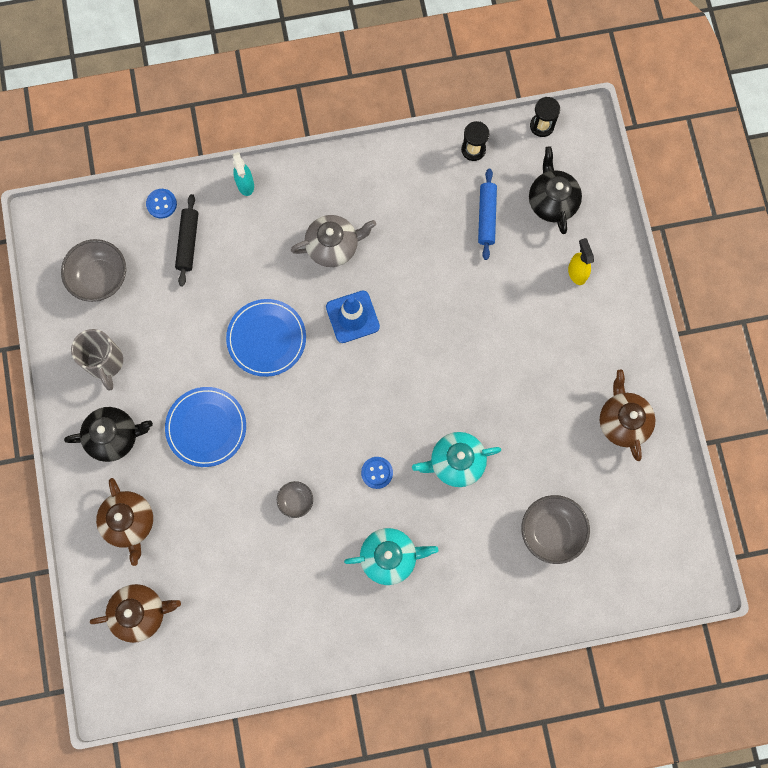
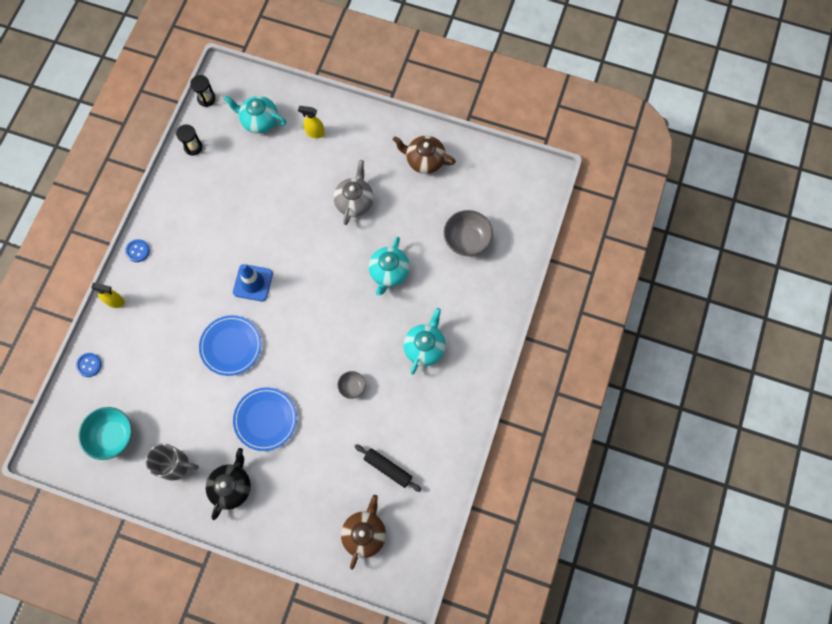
camera: 60 degrees left, 5 degrees down
(100, 278) = (112, 436): grey bowl -> turquoise bowl
(129, 522) = (298, 508): brown teapot -> none
(188, 242) = (129, 362): black rolling pin -> black rolling pin (388, 468)
(245, 185) = (115, 301): turquoise spray bottle -> yellow spray bottle
(333, 246) = (197, 268): grey teapot -> grey teapot (354, 201)
(377, 473) = (365, 325): blue button -> blue button (137, 251)
(486, 217) = (242, 164): blue rolling pin -> none
(552, 201) = (259, 121): black teapot -> turquoise teapot

